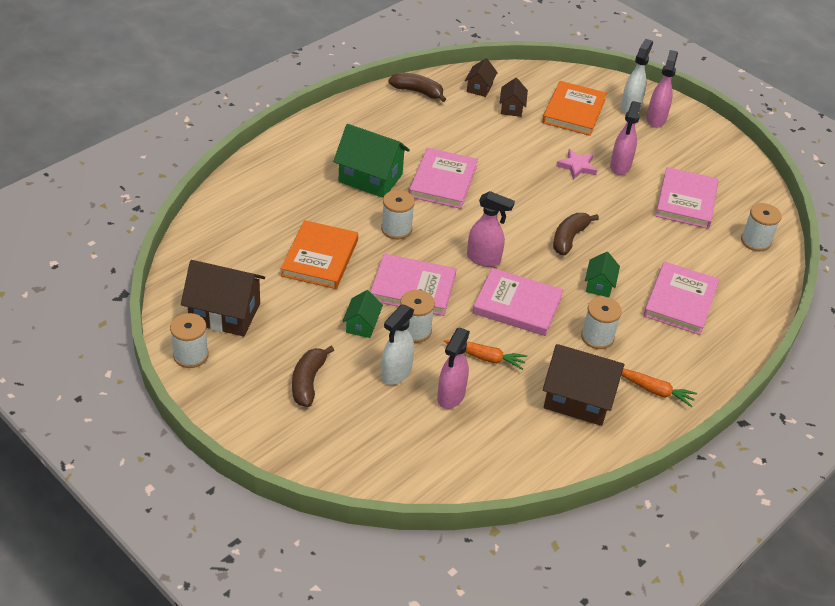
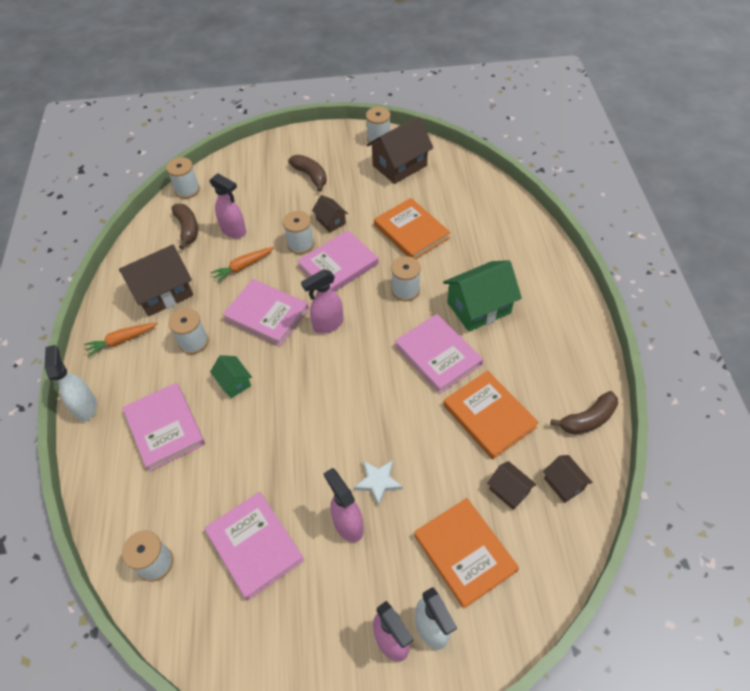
camera: 135 degrees right, 10 degrees up
(362, 325) = (331, 221): green house -> brown house
(396, 373) = (277, 216): white spray bottle -> white spray bottle (86, 406)
(435, 487) = (187, 190): none -> white spool
(450, 396) = (234, 231): pink spray bottle -> pink spray bottle turned 150 degrees clockwise
(467, 136) = (489, 416): none -> orange book
(517, 305) = (267, 314): pink book -> pink book turned 60 degrees clockwise
(569, 238) = (297, 400): brown banana -> brown banana (187, 229)
(577, 166) = (378, 482): pink star -> white star

